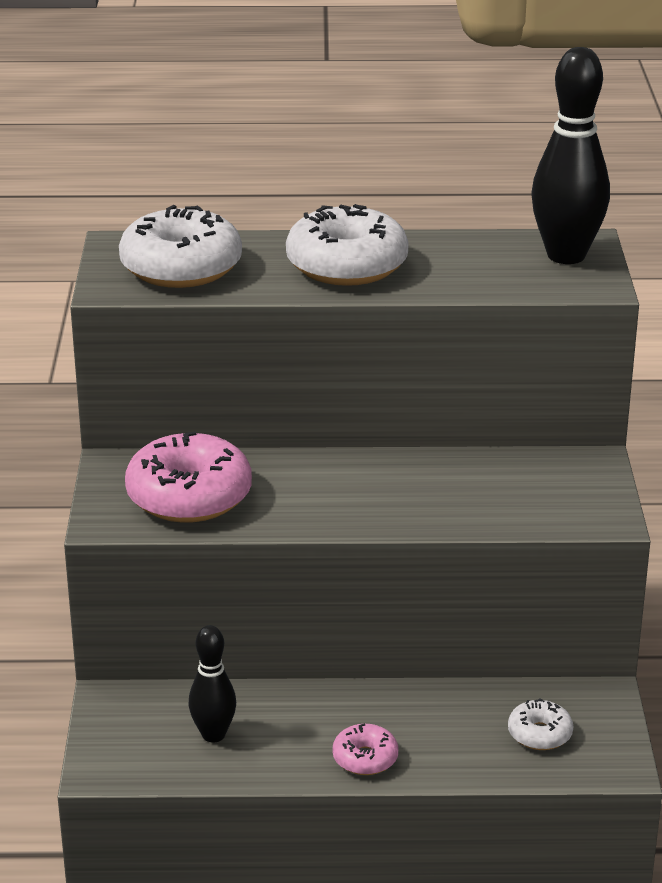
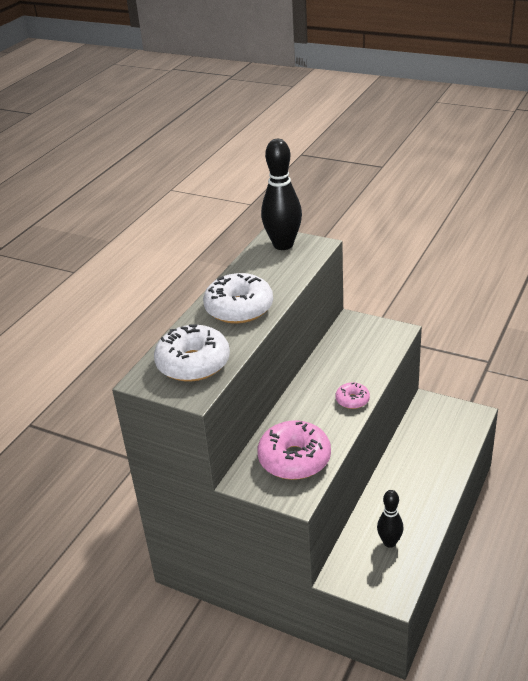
camera: 60 degrees left, 5 degrees up
(365, 758) = (434, 492): pink donut -> pink donut (352, 400)
(539, 734) = (444, 429): white donut -> none

